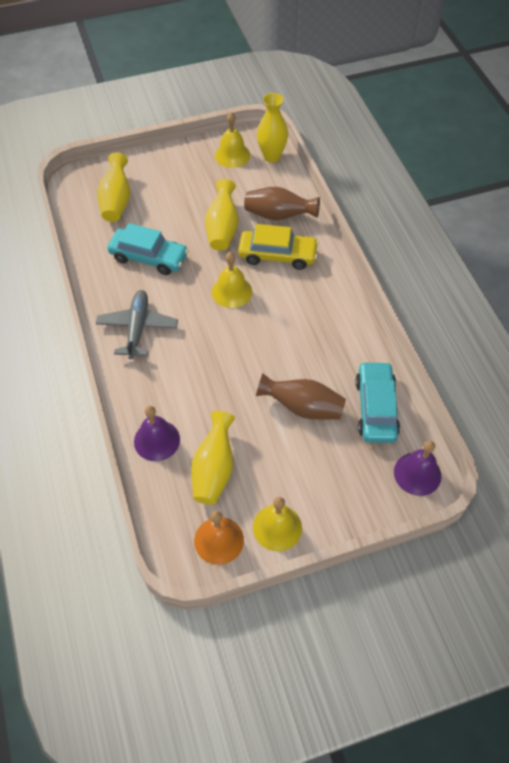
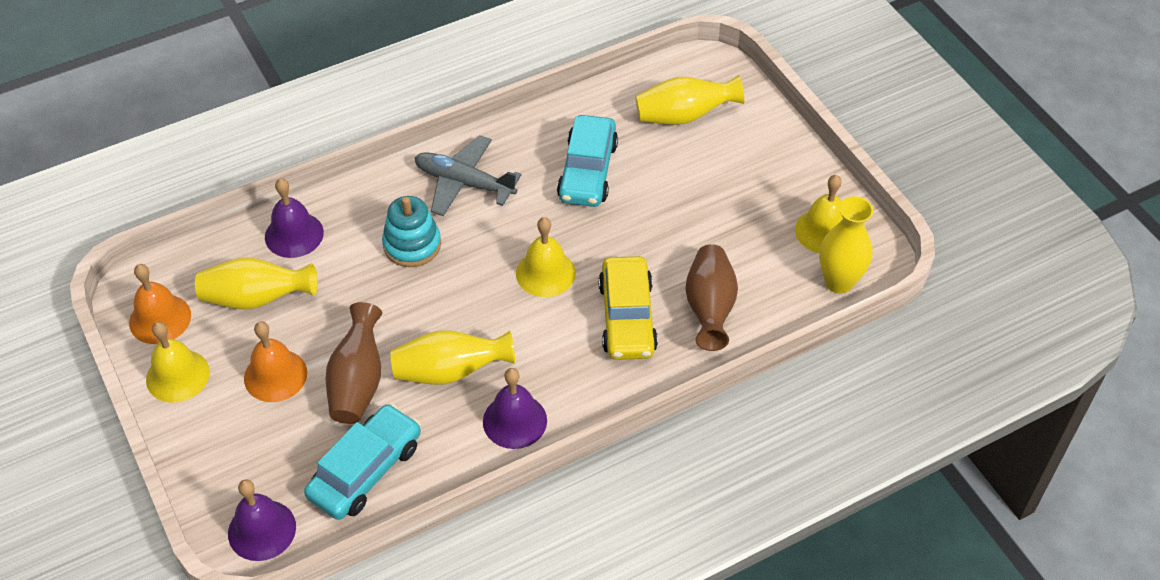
camera: 80 degrees right, 5 degrees down
(137, 327) = (464, 183): grey plane -> grey plane turned 150 degrees counterclockwise
(187, 364) = (412, 245): none -> turquoise stacking toy
(222, 228) = (664, 243): yellow vase -> yellow vase (450, 371)
(288, 459) = (275, 375): none -> orange bell
(347, 322) = (514, 421): none -> purple bell
(376, 408) = (365, 470): turquoise car -> turquoise car turned 45 degrees counterclockwise

